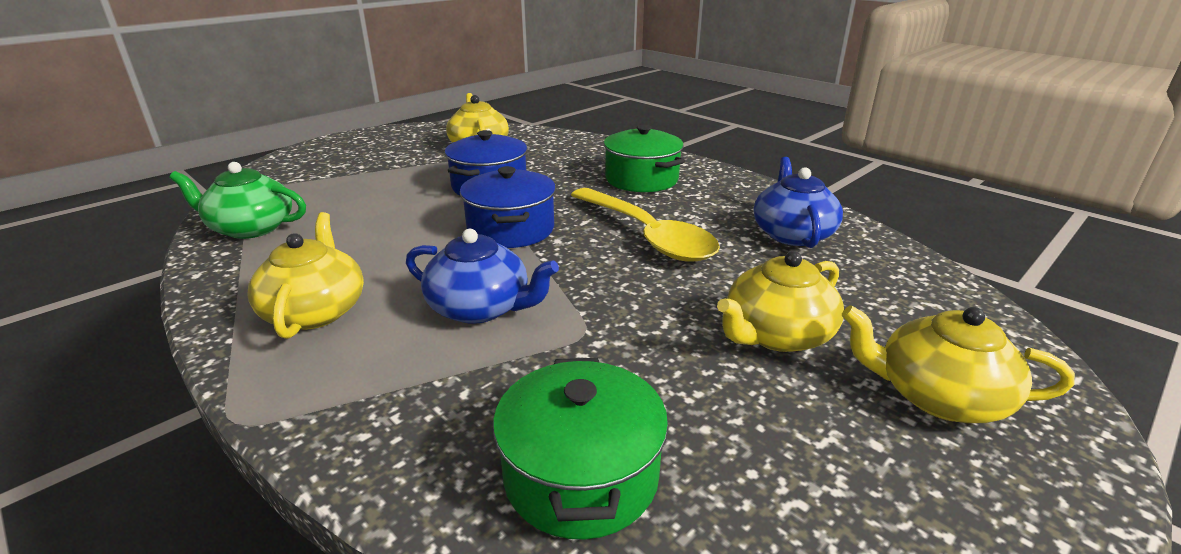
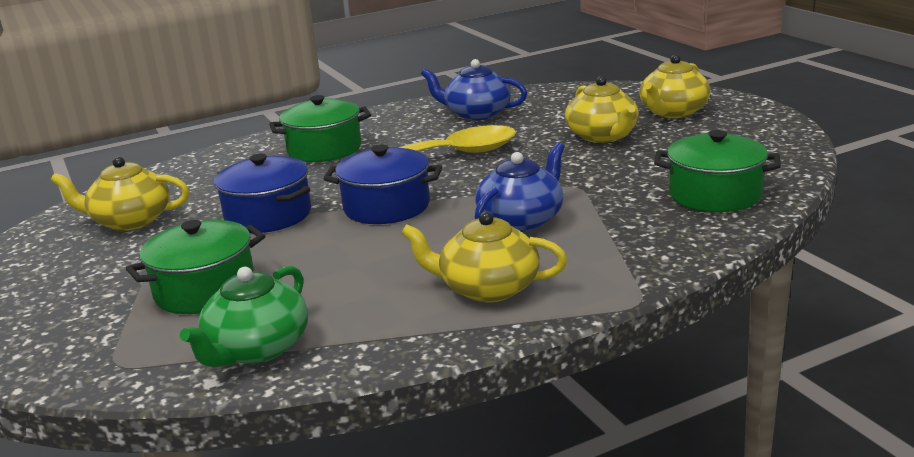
camera: 70 degrees left, 5 degrees down
(356, 192) = (205, 290): none -> green pot

